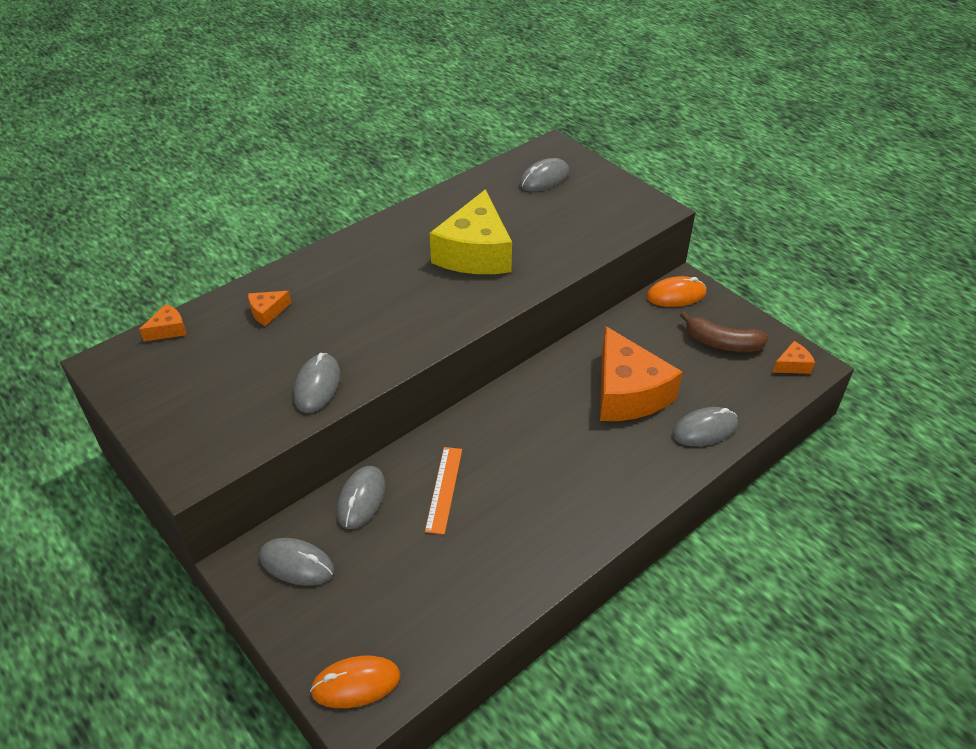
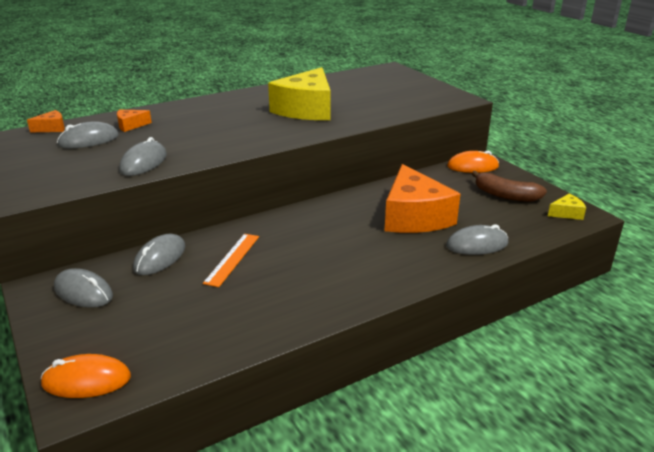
camera: 10 degrees right, 15 degrees down
(544, 178) = (377, 81): grey mouse -> grey mouse (89, 140)
(792, 365) = (566, 213): orange cheese -> yellow cheese

